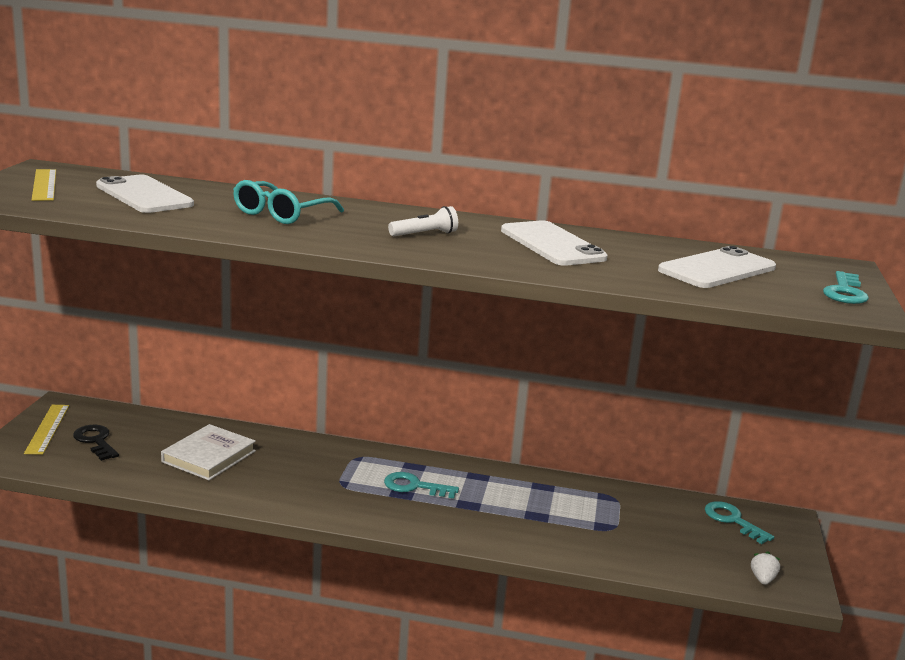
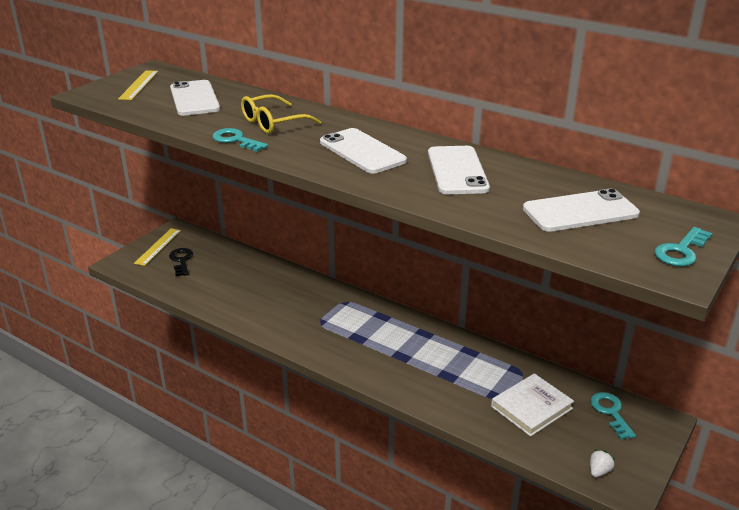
camera: 25 degrees right, 10 degrees up
(209, 456) = (245, 284): white book -> white book (531, 407)
(281, 214) = (273, 123): turquoise glasses -> yellow glasses
(414, 486) = (371, 333): turquoise key -> turquoise key (236, 140)
(425, 234) = (362, 151): white flashlight -> white phone

